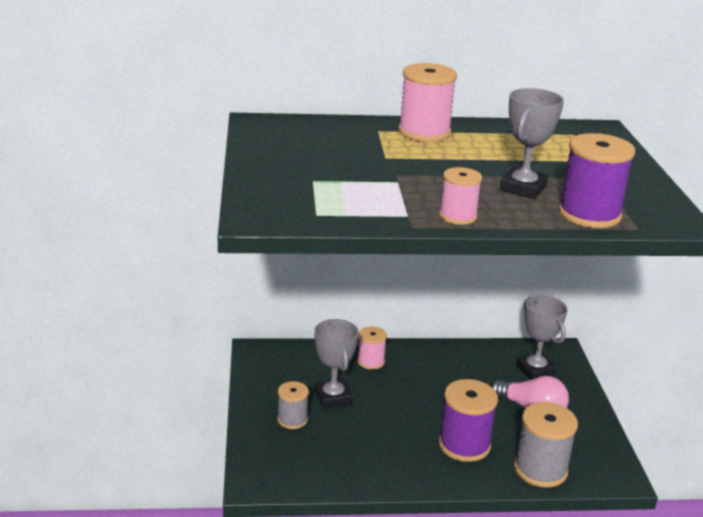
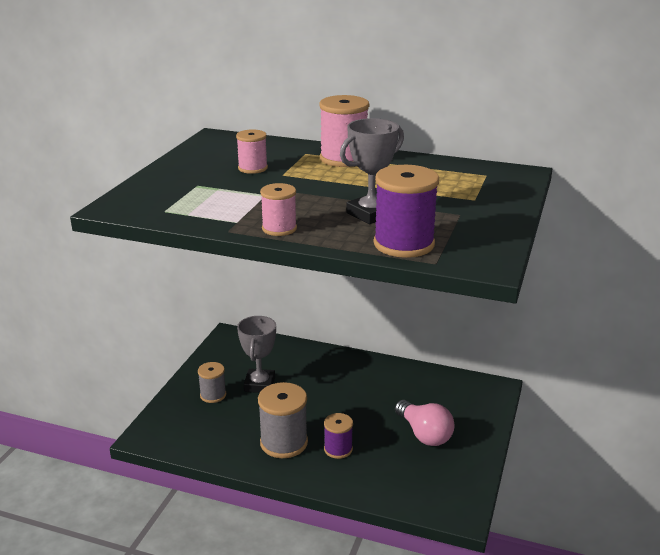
camera: 25 degrees right, 0 degrees up
(371, 361) = (314, 362): pink spool -> pink spool (252, 168)
(464, 445) = (338, 449): purple spool -> purple spool, size x0.60
(535, 369) = (457, 400): grey trophy -> none
(540, 469) = (390, 487): grey spool -> grey spool (284, 443)

